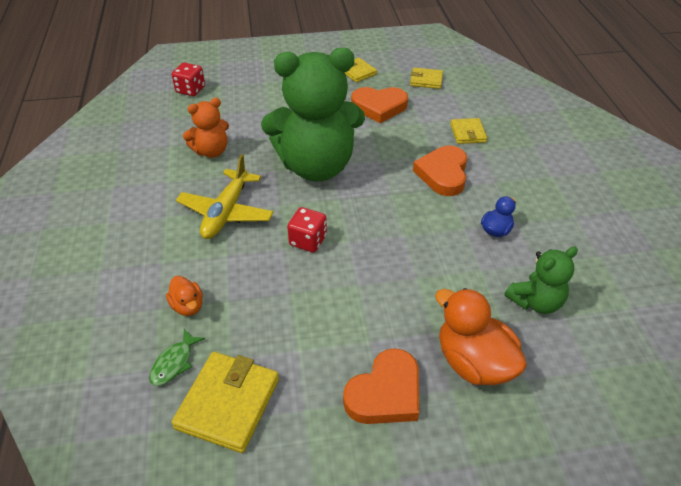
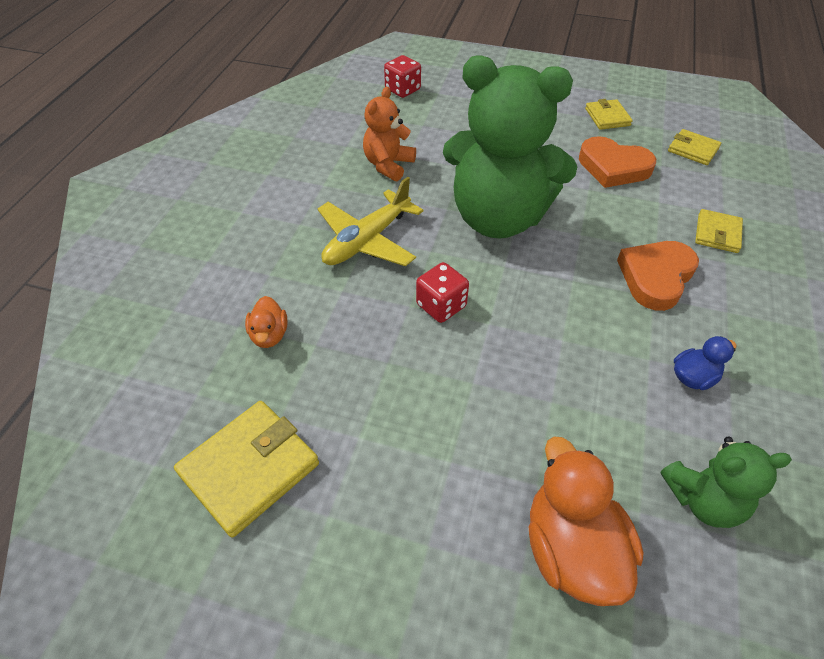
camera: 25 degrees right, 5 degrees up
(174, 363) = (220, 396): green fish -> none
(211, 151) = (388, 165): orange teddy bear -> orange teddy bear turned 120 degrees clockwise
(385, 393) = (434, 538): orange heart -> none

